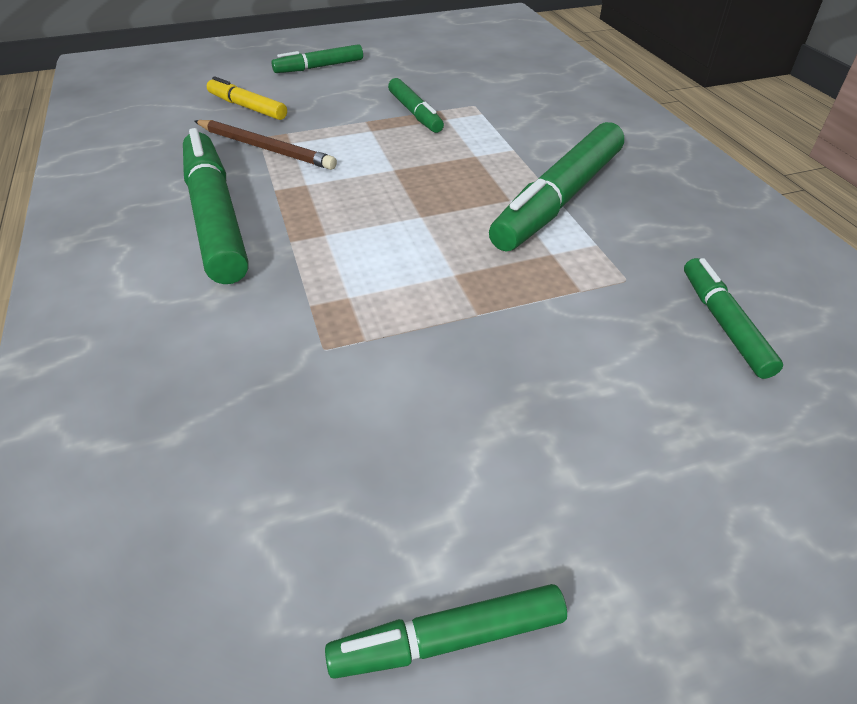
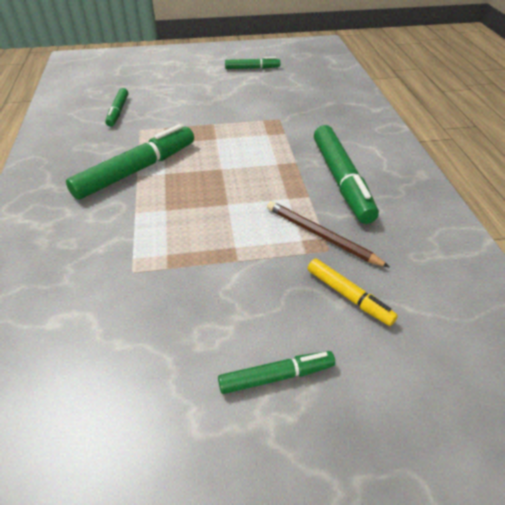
camera: 170 degrees left, 0 degrees up
(415, 113) = (191, 265): green marker -> none

